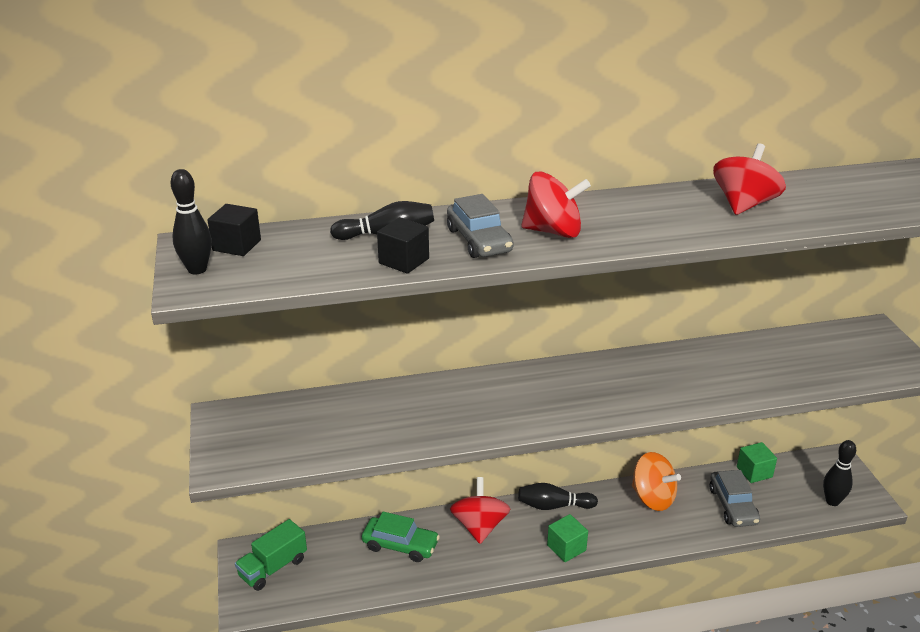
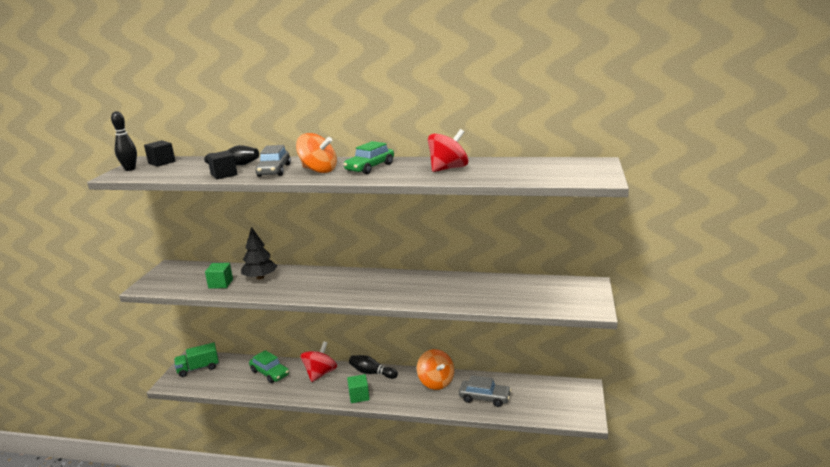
camera: 25 degrees right, 10 degrees down
(408, 406) = (260, 277): none -> black tree
(553, 231) = (318, 170): red spinning top -> orange spinning top
(625, 215) = (370, 167): none -> green car
(732, 506) = (484, 398): grey car -> grey car turned 90 degrees counterclockwise
(754, 472) = (517, 382): green cube -> green cube (220, 284)
(832, 501) = (557, 411): black bowling pin -> none

